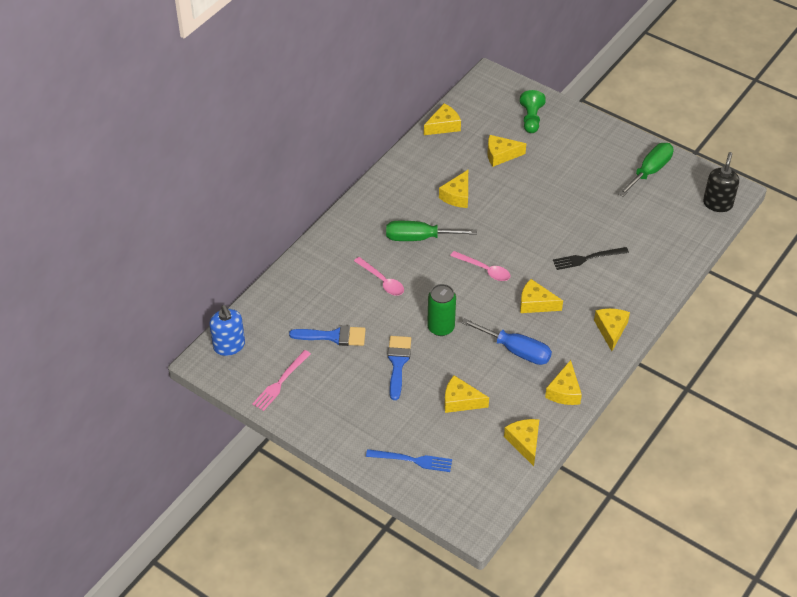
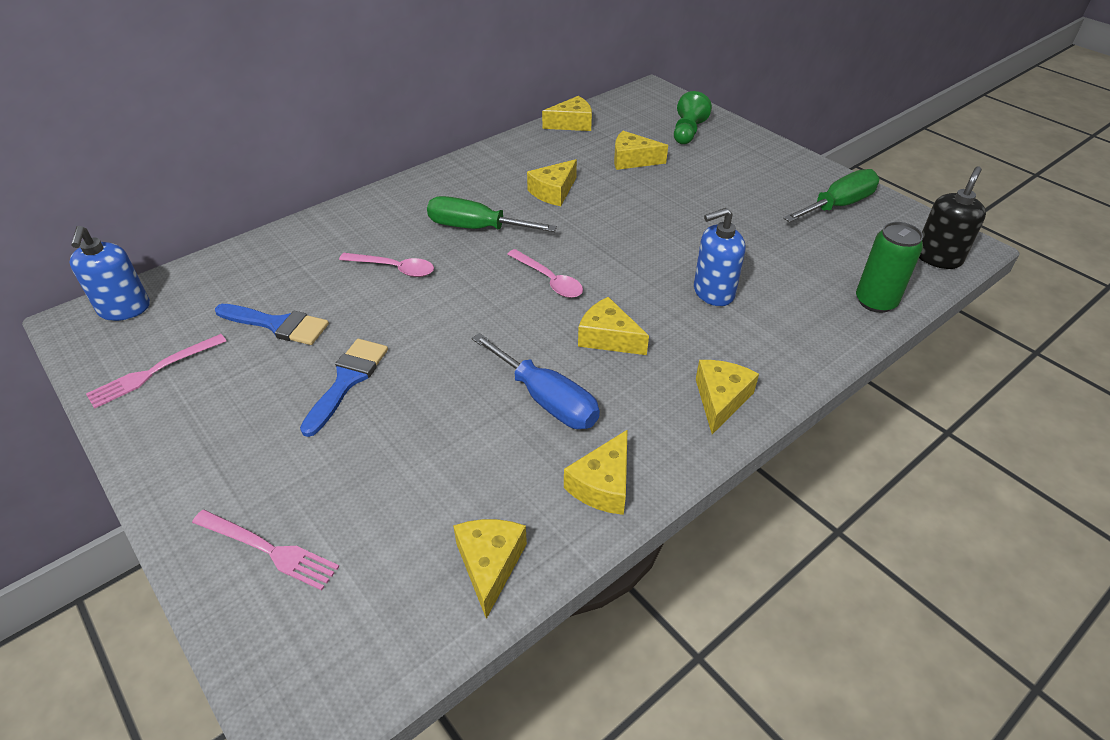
camera: 15 degrees right, 5 degrees down
(382, 281) = (394, 268): pink spoon -> pink spoon turned 45 degrees counterclockwise
(412, 460) = (268, 550): blue fork -> pink fork
(441, 327) = (443, 343): green can -> green can (875, 301)
(460, 401) = (413, 462): yellow cheese -> none
(587, 258) = (713, 292): black fork -> blue soap dispenser

